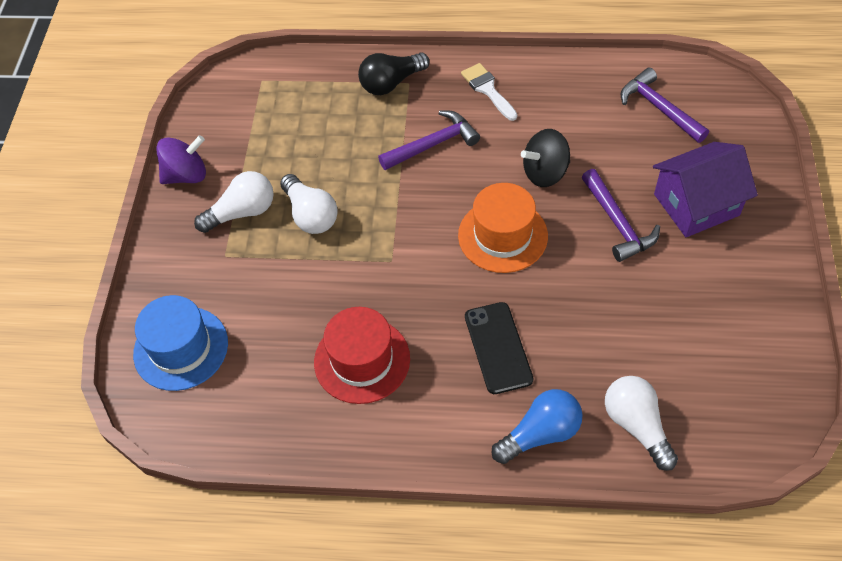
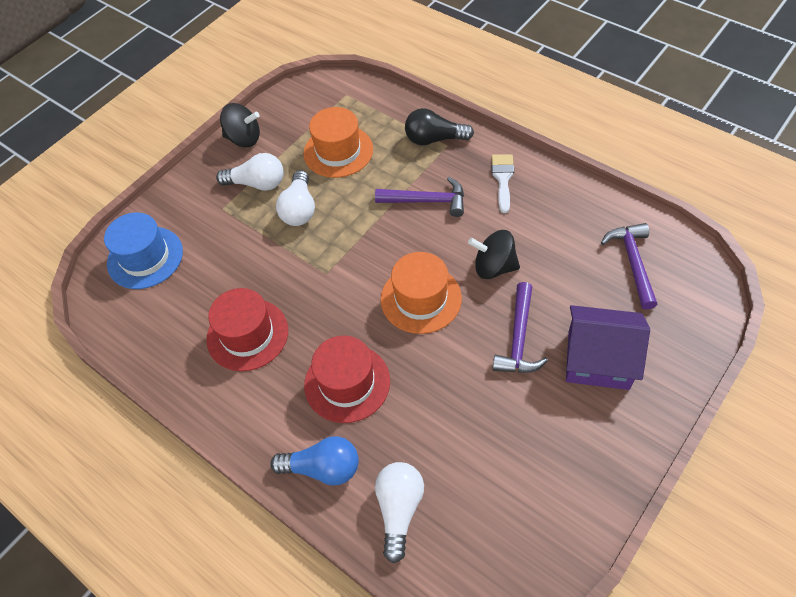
camera: 35 degrees right, 0 degrees up
(186, 175) = (244, 139): purple spinning top -> black spinning top
(302, 140) = (338, 151): none -> orange hat
(498, 347) = (347, 383): black phone -> red hat

